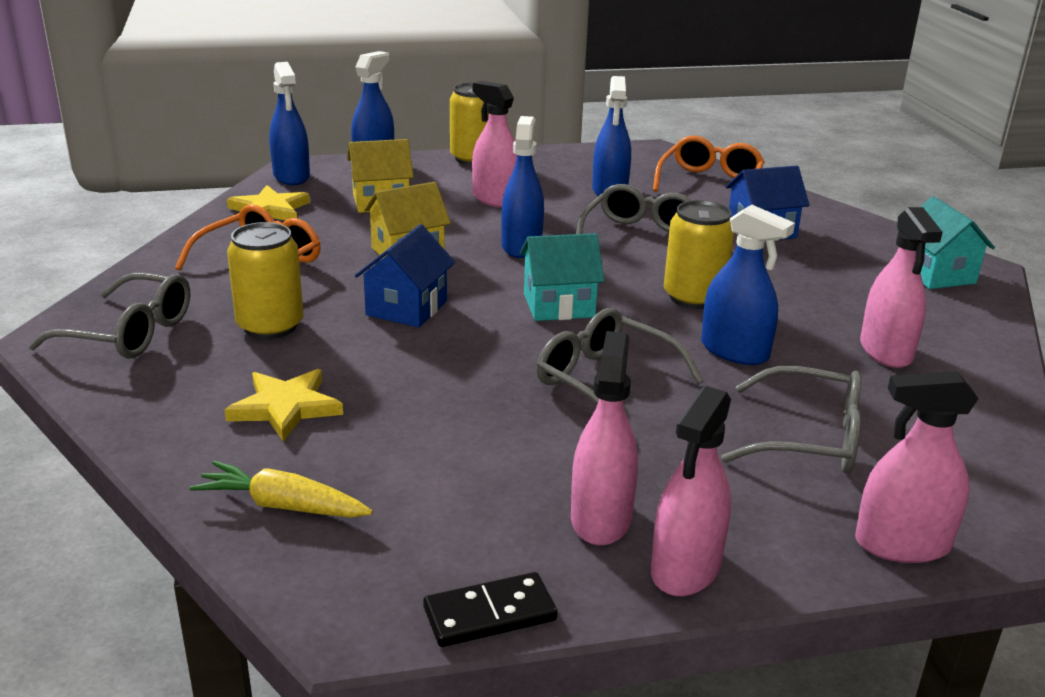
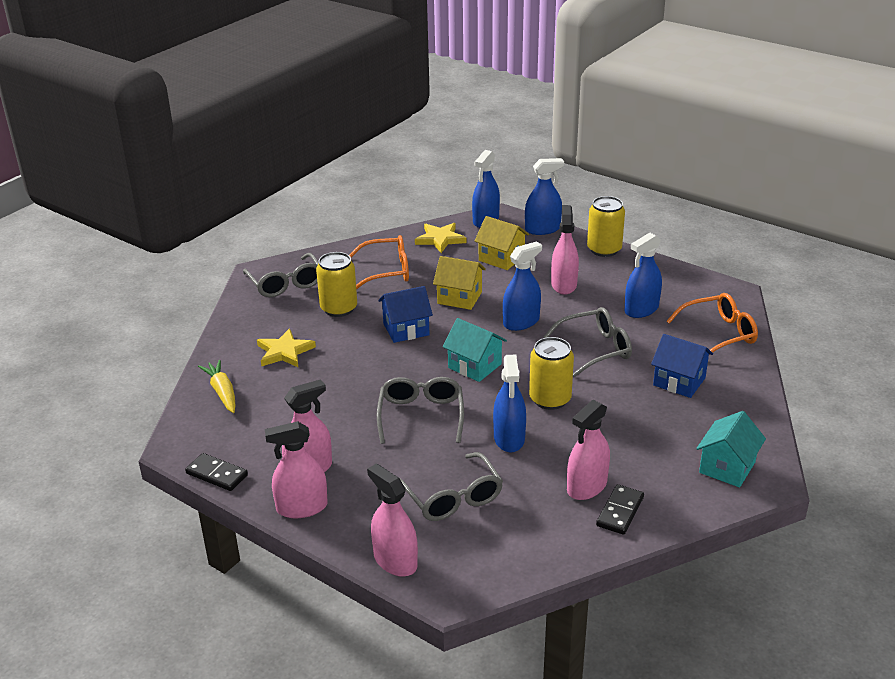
camera: 50 degrees right, 5 degrees up
(953, 355) = (620, 511): none -> black domino

